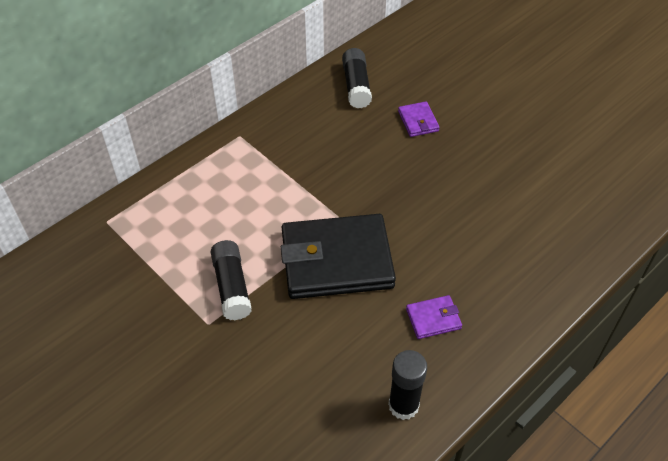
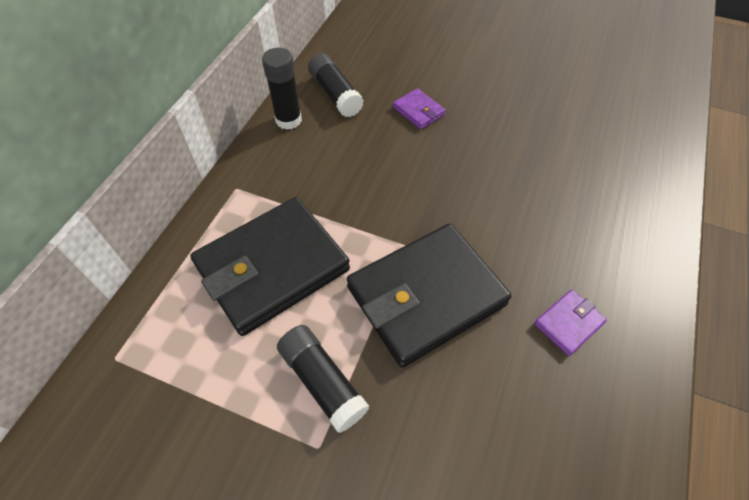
camera: 25 degrees left, 5 degrees up
(237, 201) = (272, 267): none -> black wallet
(403, 405) = (607, 450): black glue stick -> black glue stick (288, 120)

